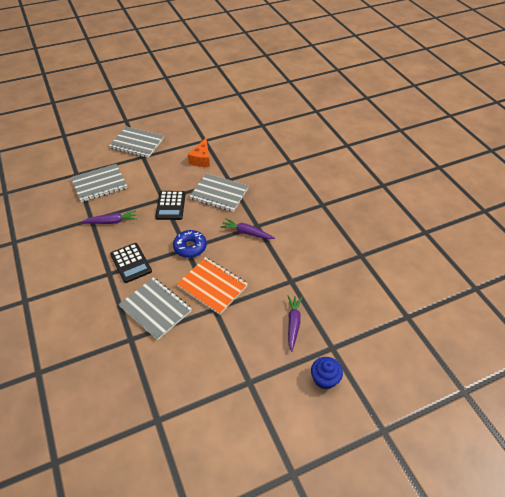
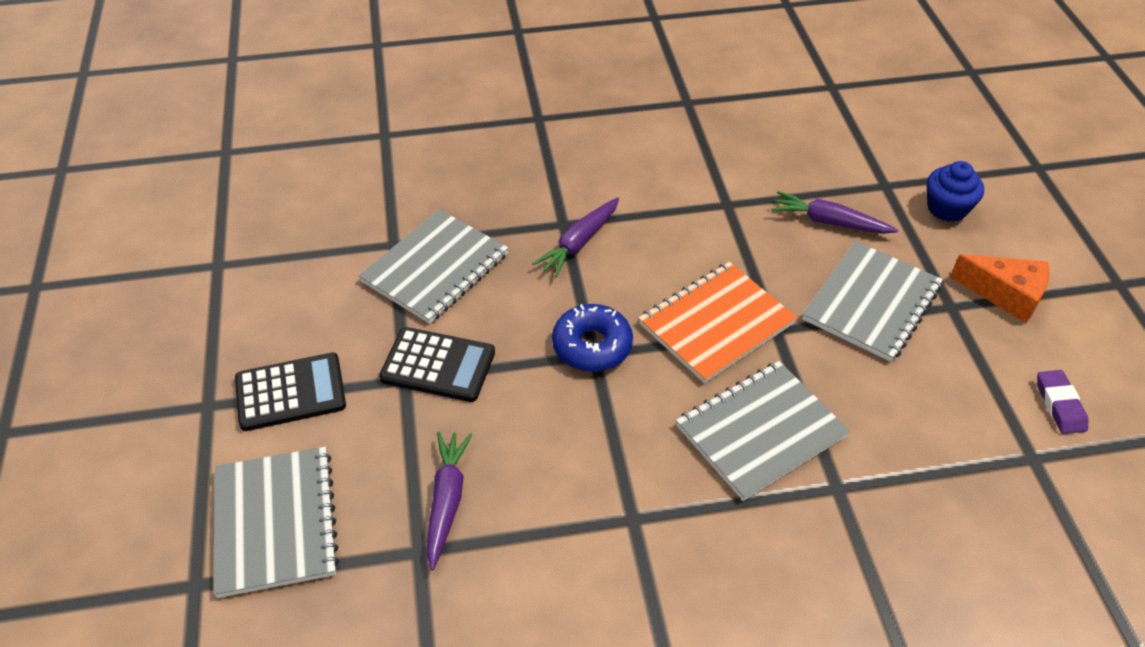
camera: 75 degrees left, 0 degrees up
(131, 263) = (610, 468): black calculator -> black calculator (290, 392)
(137, 143) = (138, 413): grey notebook -> grey notebook (871, 303)
(192, 434) = (1059, 405): none -> purple eraser
(201, 159) = (291, 281): orange cheese -> orange cheese (1005, 294)

